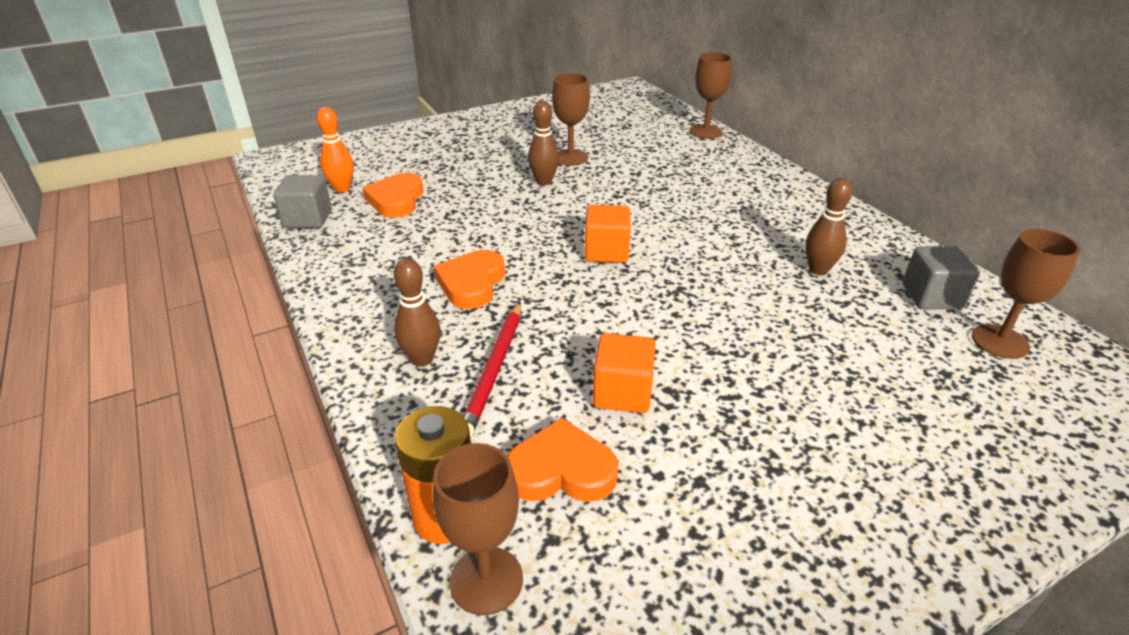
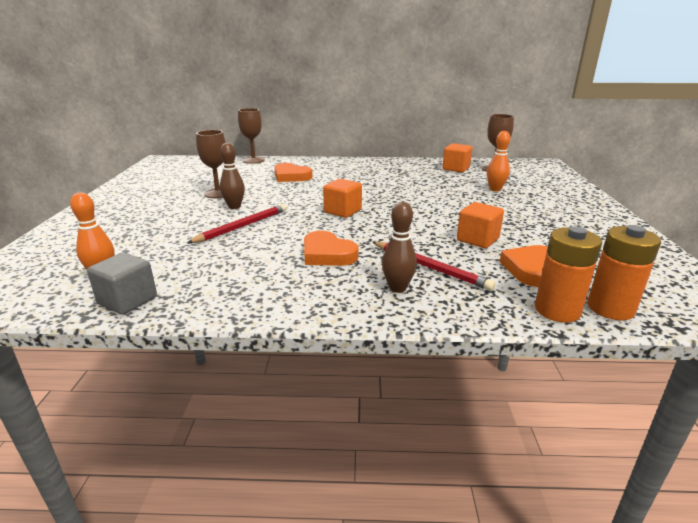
camera: 60 degrees left, 10 degrees down
(396, 200) = (168, 257): orange heart -> orange heart (291, 176)
(486, 580) = (610, 308): brown goblet -> orange battery
(496, 207) = (242, 226): none -> red pencil
(818, 270) = (416, 178): brown bowling pin -> none
(878, 366) = (495, 189): none -> orange bowling pin
(932, 297) = (456, 168): grey cube -> orange cube

